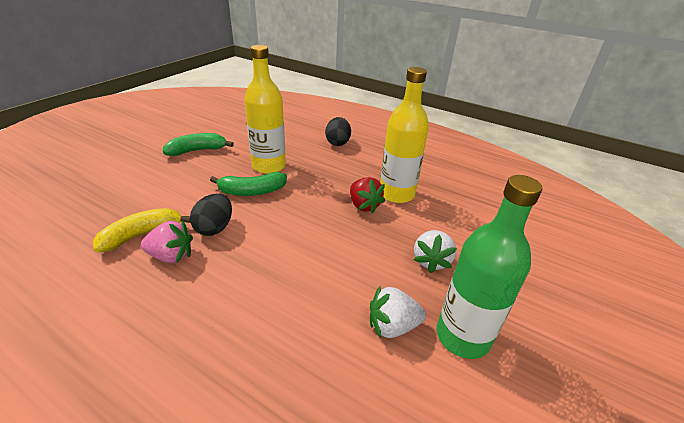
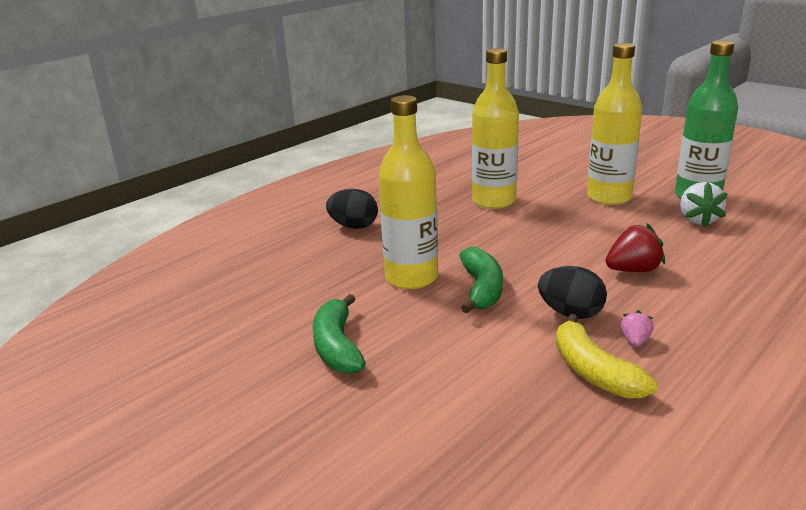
camera: 75 degrees left, 10 degrees down
(171, 256) = (635, 341): pink strawberry -> pink strawberry, size x0.55
(363, 205) = (517, 220): red strawberry -> red strawberry (633, 270)
(431, 261) = (609, 197): white strawberry -> yellow bottle

